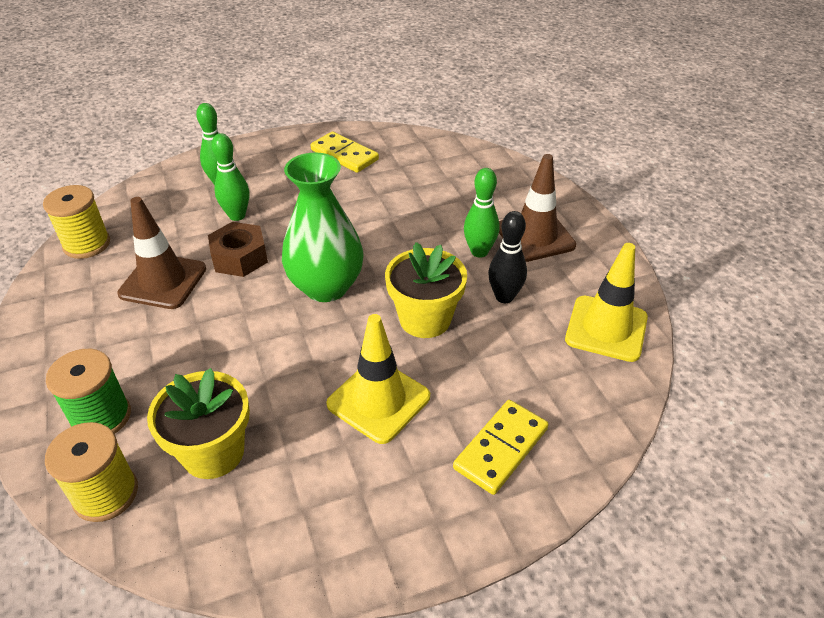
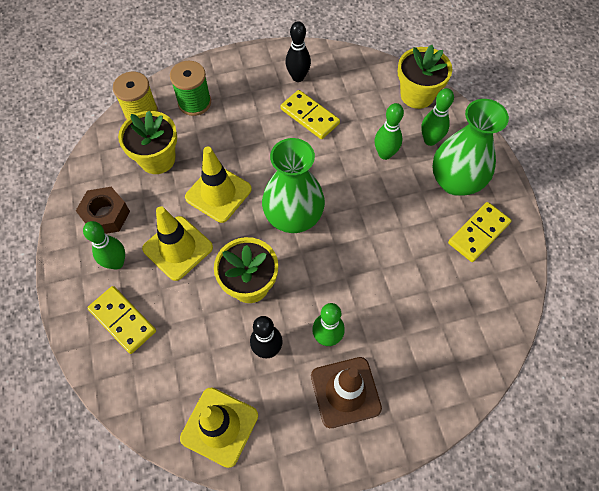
camera: 95 degrees right, 20 degrees up
(86, 297) = (298, 77): none -> black bowling pin
(87, 244) = (353, 68): yellow spool -> none
(151, 192) = (417, 95): none -> yellow flower pot
(163, 281) = (310, 116): brown traffic cone -> yellow domino
(240, 257) = (332, 159): brown nut -> brown nut (106, 215)
(280, 167) = (455, 181): none -> green vase
(286, 365) = (218, 193): none -> yellow traffic cone
(410, 475) = (116, 263): none -> green bowling pin

